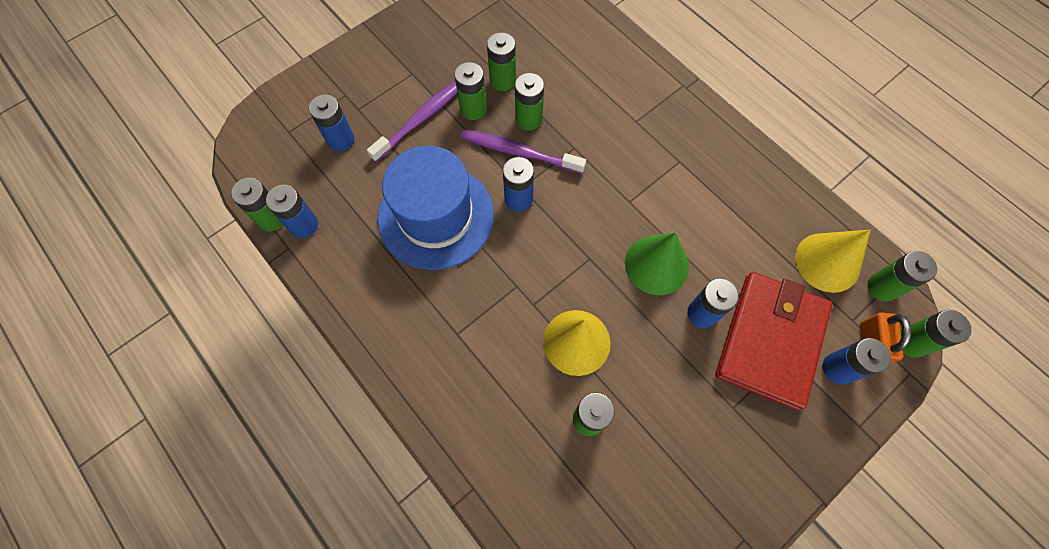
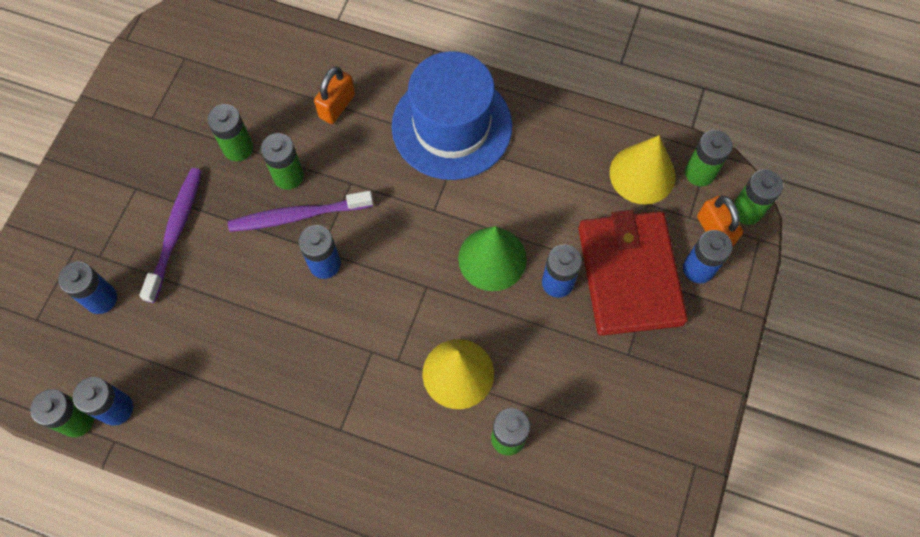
camera: 30 degrees left, 0 degrees up
(436, 216) = (251, 325): blue hat -> blue hat (452, 126)
(473, 109) = (224, 194): green battery -> none
(596, 85) = (337, 106): none -> orange padlock

